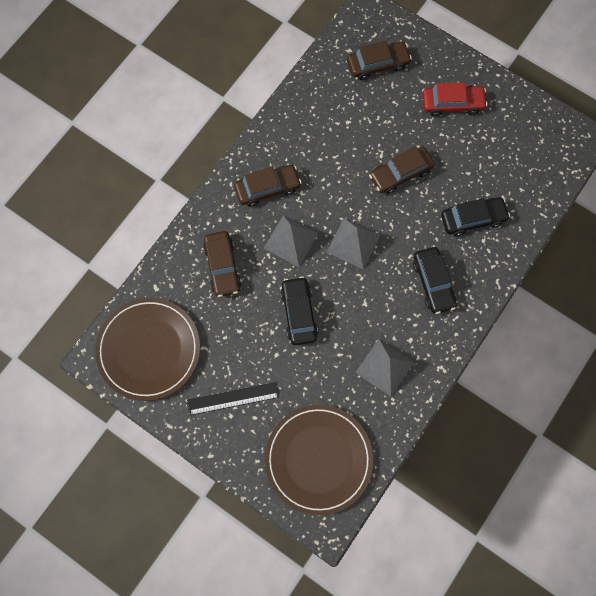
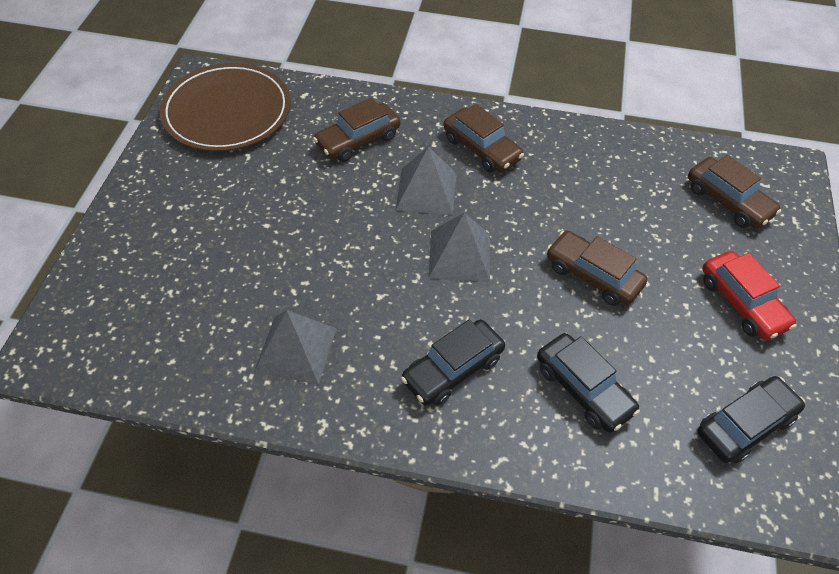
camera: 65 degrees right, 20 degrees down
(233, 398) = (192, 201): black ruler -> none
(299, 313) = (332, 229): black car -> black car (745, 425)
(318, 459) = (134, 315): brown plate -> none

